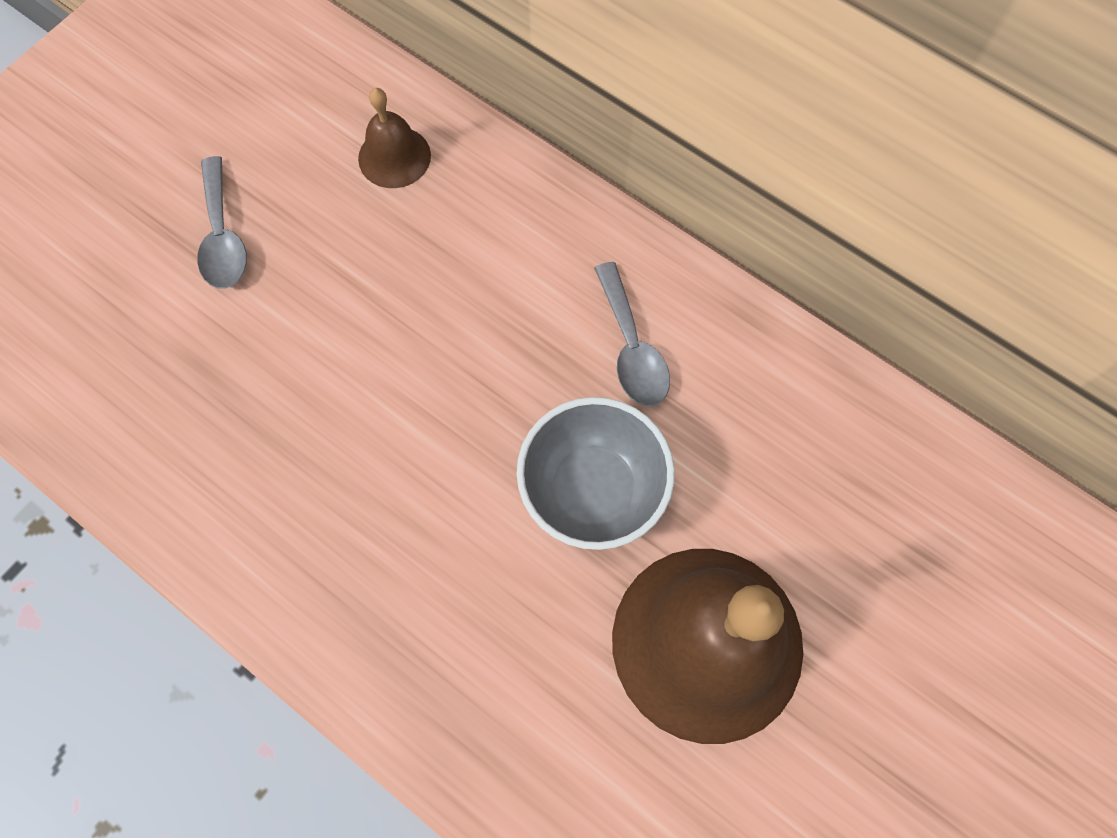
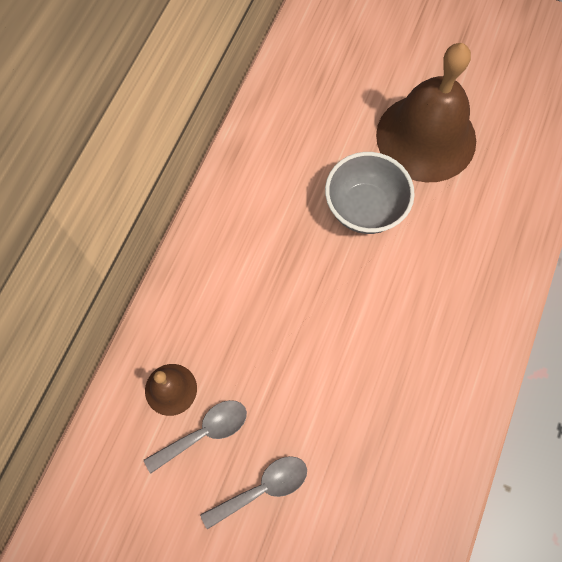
camera: 105 degrees left, 0 degrees up
(631, 347) = (272, 208): grey spoon -> grey spoon (204, 433)

